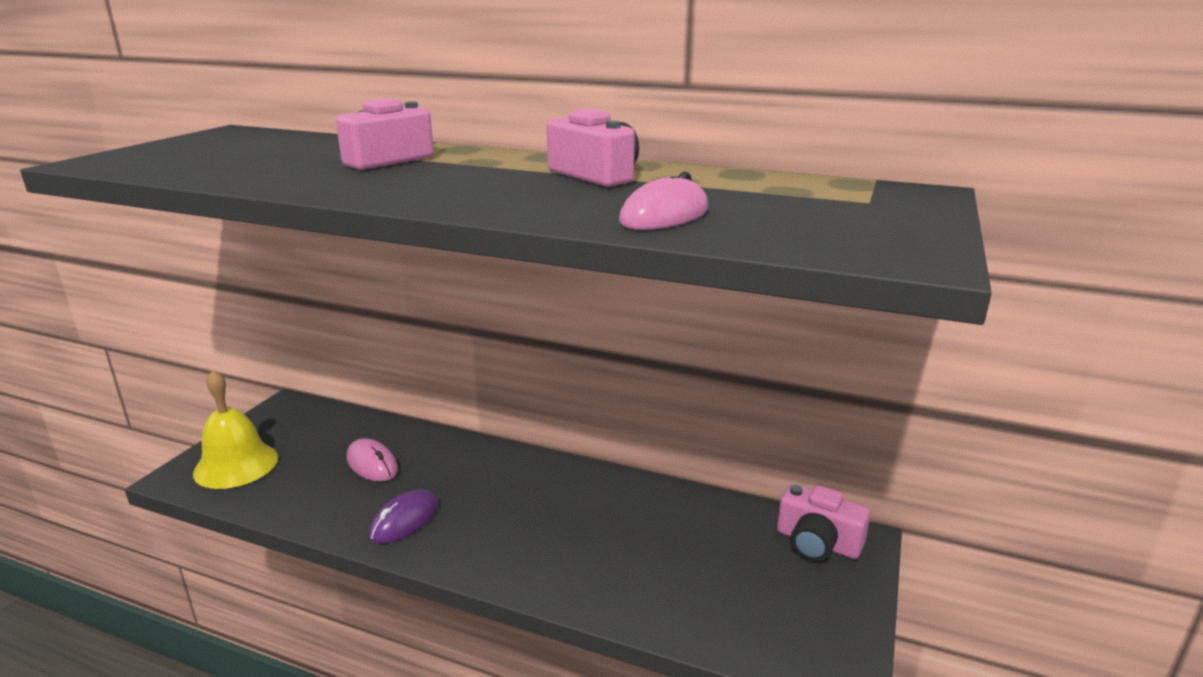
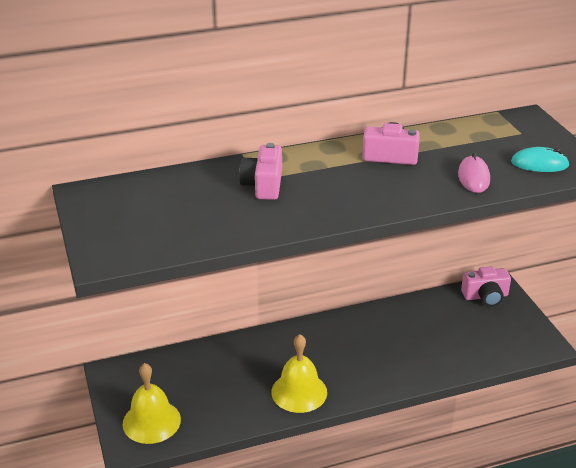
camera: 40 degrees left, 10 degrees up
(372, 464) = (231, 375): pink mouse -> none
(404, 520) = (299, 392): purple mouse -> yellow bell
(823, 232) = (539, 164): none -> turquoise mouse

